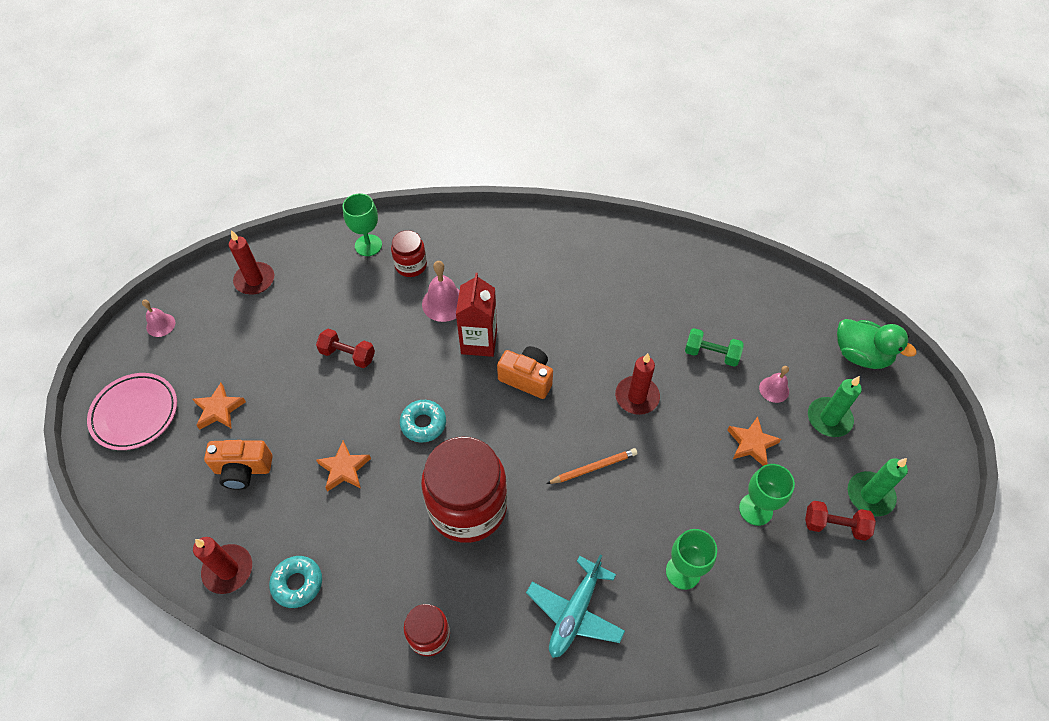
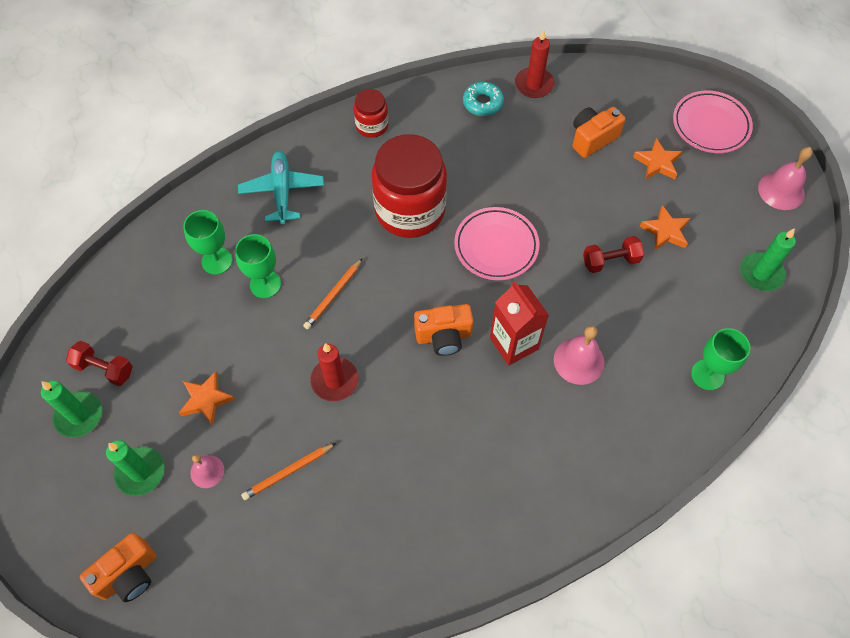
camera: 145 degrees right, 5 degrees up
(160, 325) = (781, 191): pink bell -> pink bell, size x1.60
(255, 280) = (761, 273): red candle -> green candle
(344, 469) = (523, 181): orange star -> orange star (665, 231)
(411, 265) = (646, 380): red jar -> none
(423, 424) = (496, 246): turquoise donut -> pink plate
(711, 354) = (288, 472): green dumbbell -> orange pencil
(755, 509) = (178, 342): green goblet -> green goblet (265, 284)
(834, 525) = (104, 369): red dumbbell -> red dumbbell turned 45 degrees clockwise
(860, 355) = (128, 574): green duck -> orange camera

